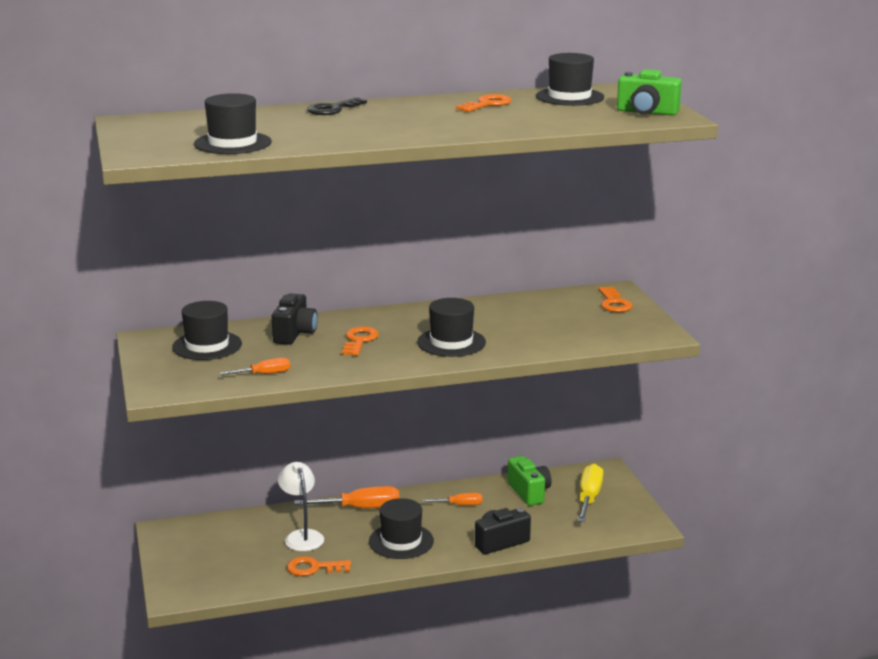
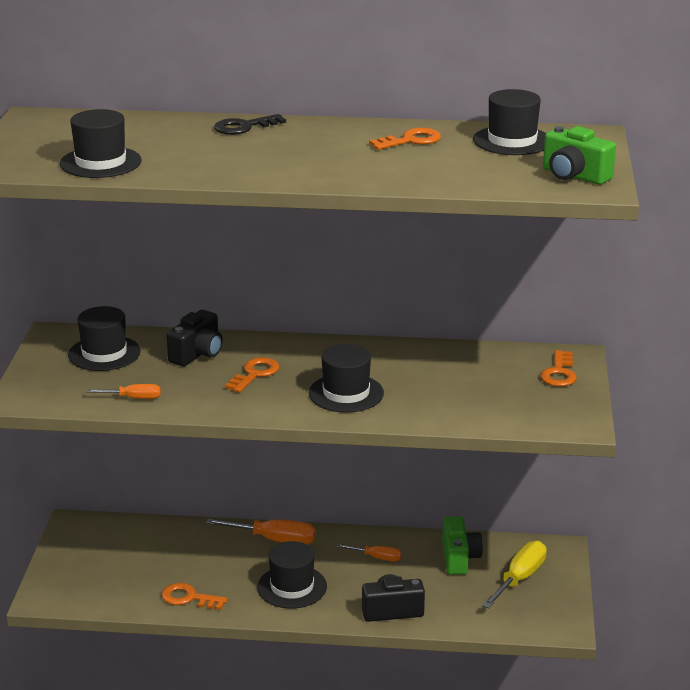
camera: 20 degrees right, 5 degrees up
(302, 536) = (198, 559): white lamp -> none

